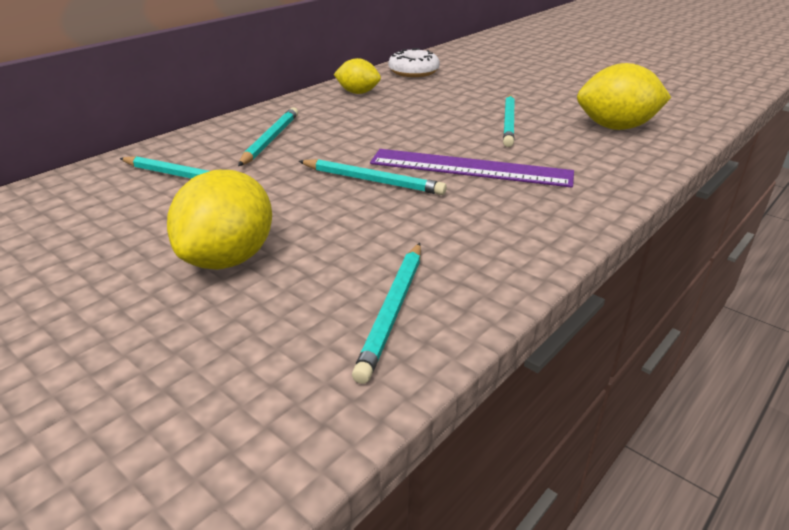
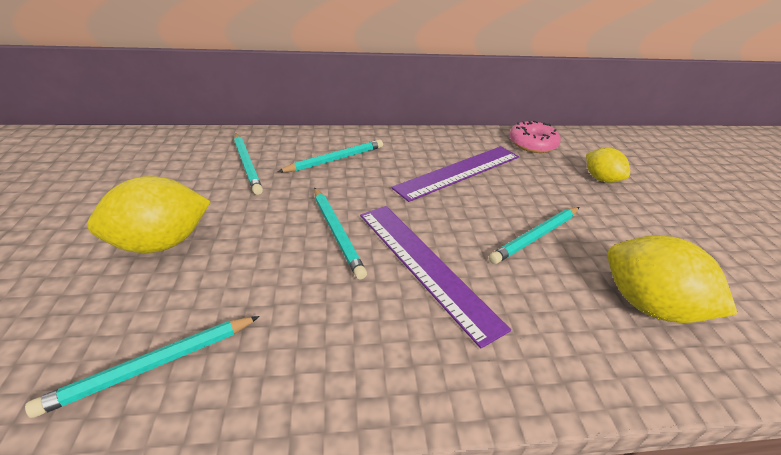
camera: 40 degrees right, 5 degrees up
(358, 93) = (456, 145): yellow lemon -> yellow lemon (601, 179)
(392, 108) = (459, 171): none -> purple ruler
(413, 71) = (532, 144): white donut -> pink donut

